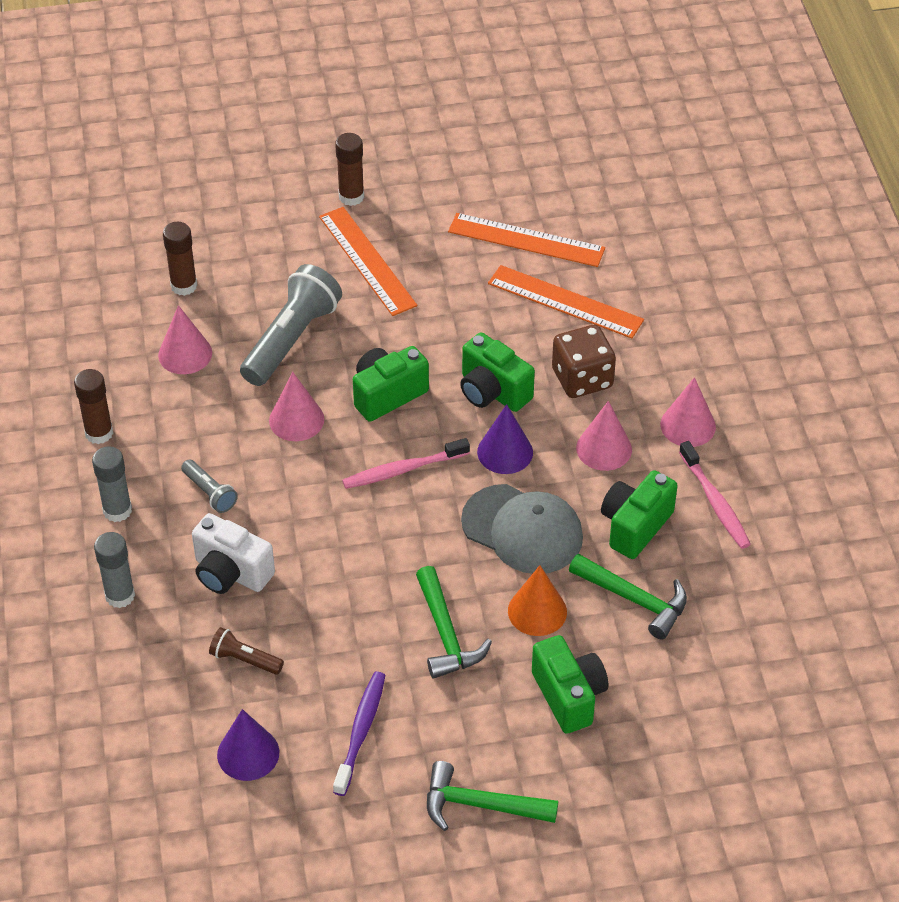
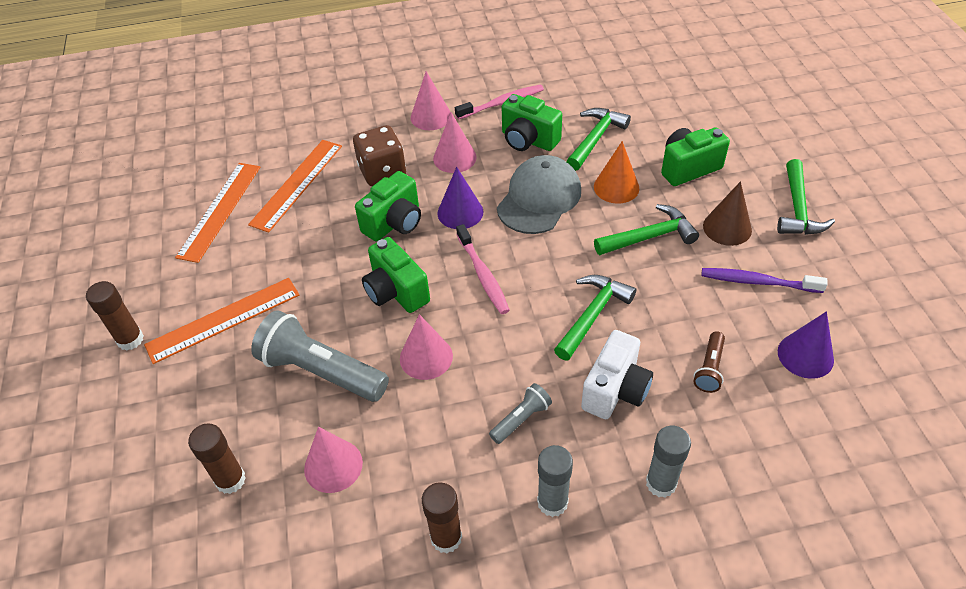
camera: 90 degrees left, 0 degrees up
(332, 564) = (592, 315): none -> green hammer
(454, 718) = (727, 228): none -> brown cone

